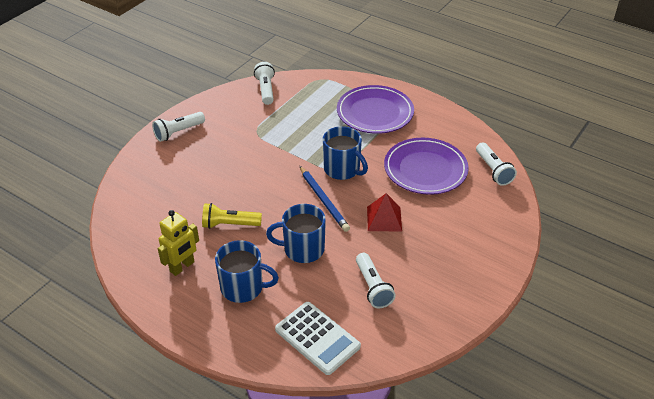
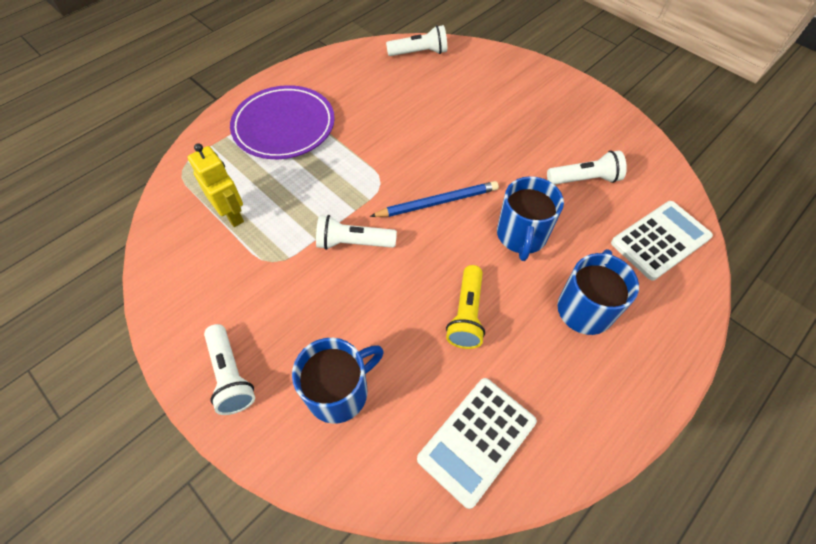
camera: 80 degrees left, 15 degrees up
(144, 236) = (477, 440): none -> white calculator
(182, 267) = (545, 383): yellow robot -> yellow robot (232, 215)
(266, 90) = (174, 238): white flashlight -> white flashlight (353, 243)
(342, 169) = (384, 175): blue mug -> blue mug (339, 391)
(384, 219) = (479, 151): red pyramid -> none
(425, 169) = (404, 102): purple plate -> none

